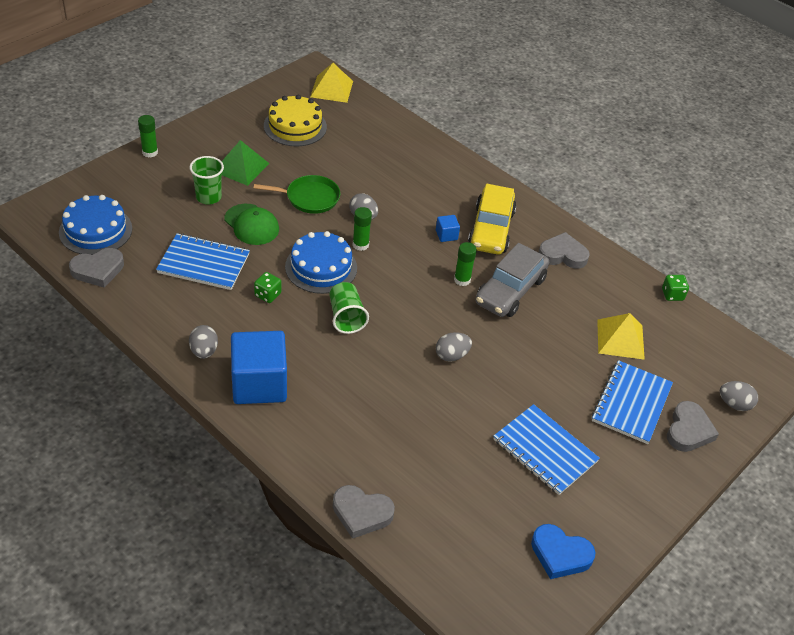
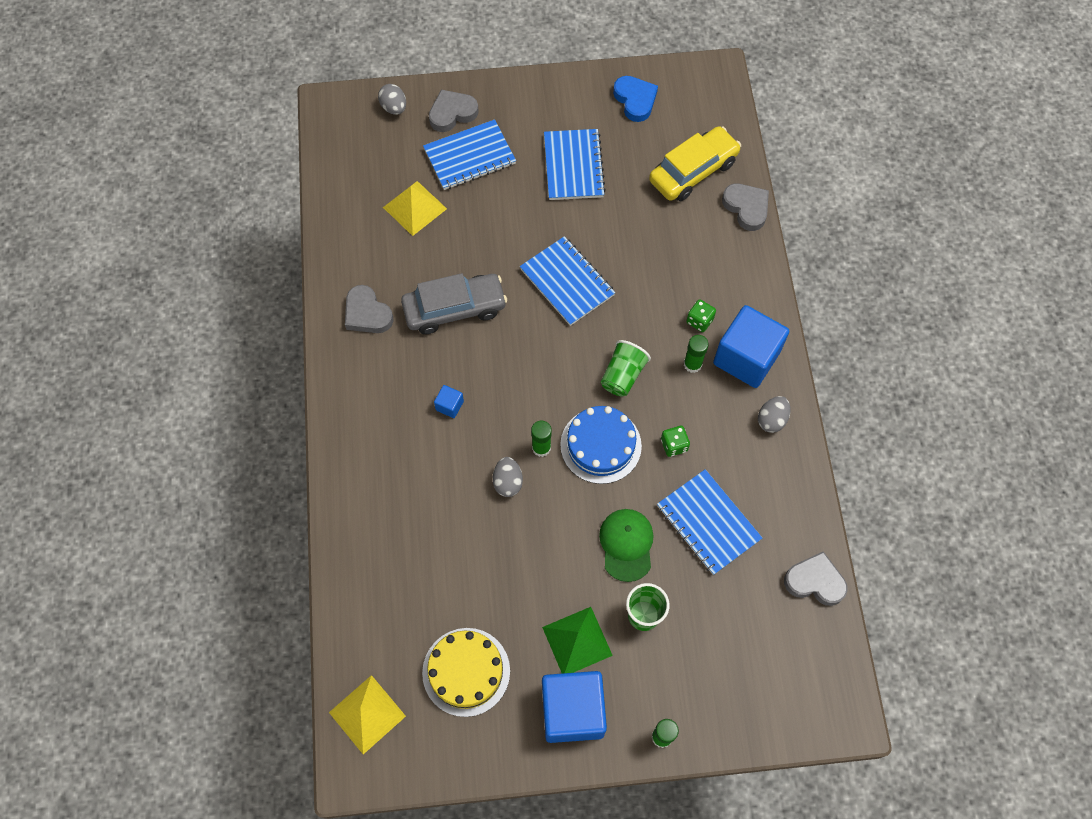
camera: 135 degrees left, 20 degrees up
(95, 230) = (789, 642): blue cake -> none
(215, 139) = (572, 711): none -> blue cube
(309, 198) = (540, 544): green pan -> none
(451, 355) = (567, 282): grey egg -> blue notebook
(462, 280) = (485, 347): green glue stick -> green glue stick (692, 364)
(491, 229) = (401, 384): yellow car -> yellow car (693, 171)
(672, 295) = (322, 215): green dice -> green dice (699, 321)

